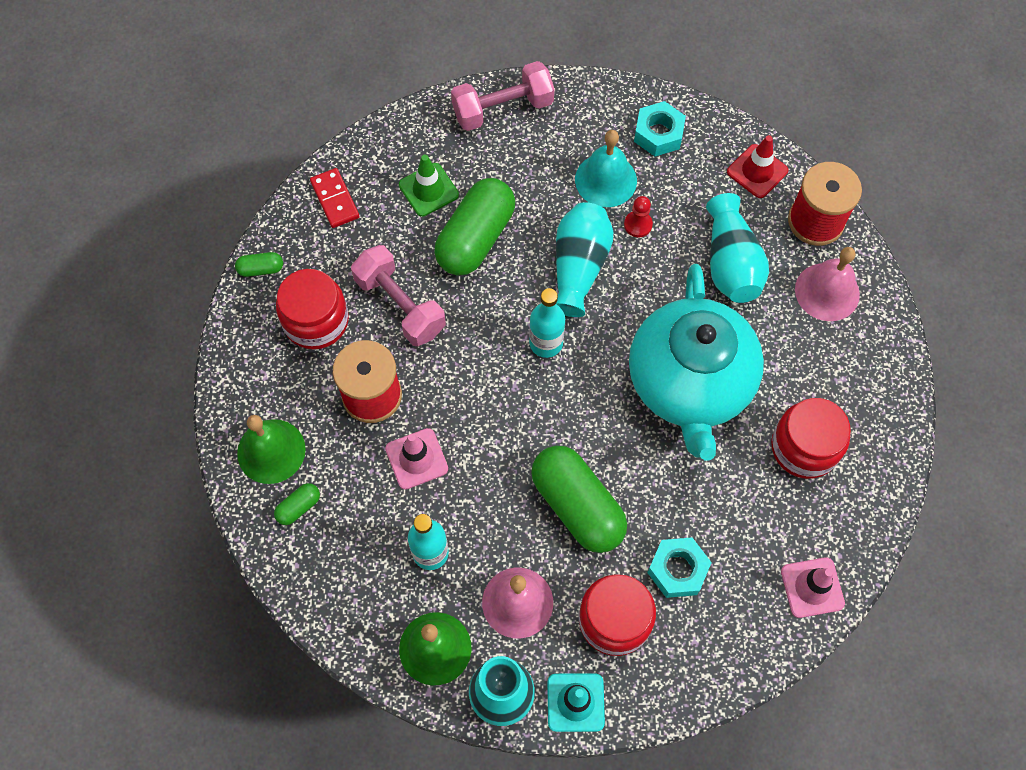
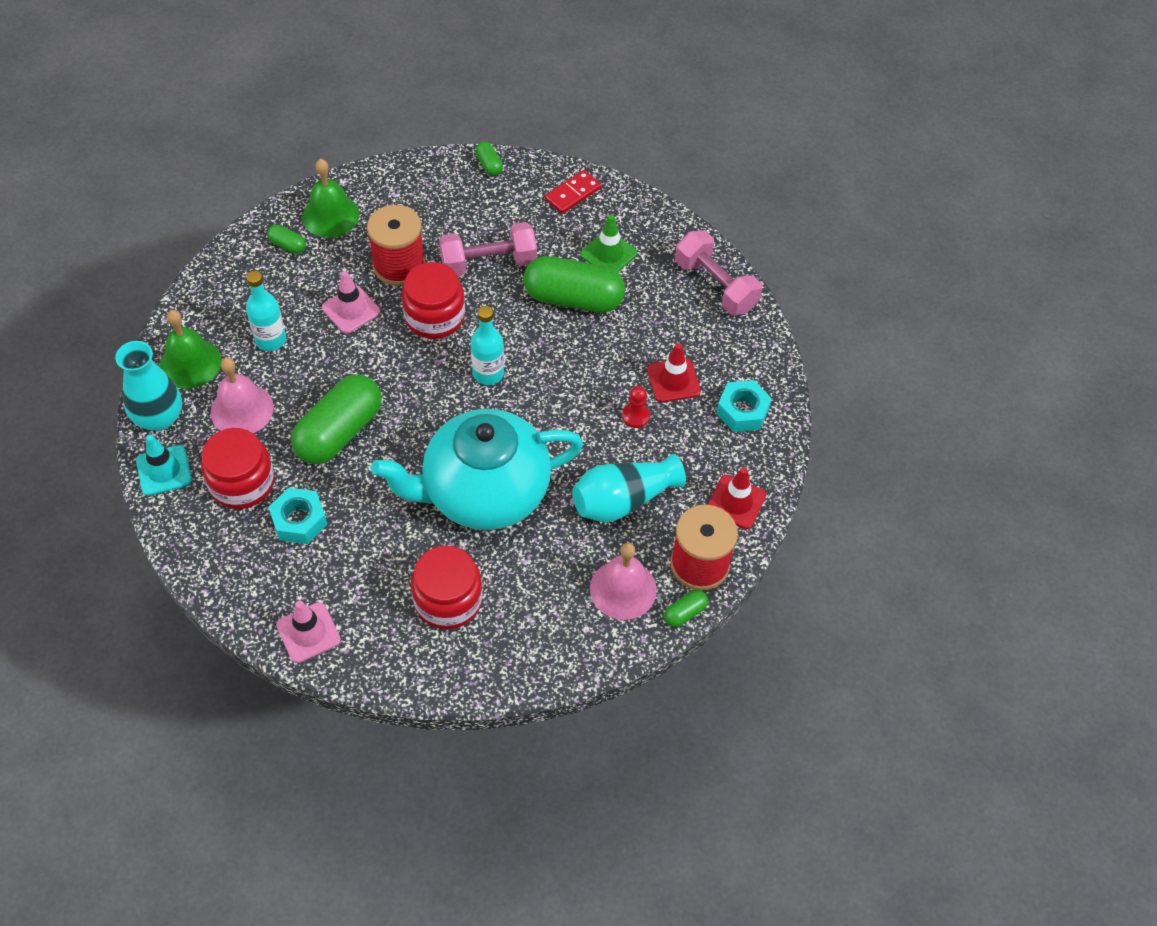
camera: 70 degrees right, 10 degrees down
(316, 321) = (454, 212): red jar -> red jar (434, 316)
(400, 305) = (488, 263): pink dumbbell -> pink dumbbell turned 45 degrees clockwise
(579, 267) = (573, 380): turquoise vase -> none
(605, 180) = (673, 380): turquoise bell -> red traffic cone
(863, 248) = (685, 613): none -> green capsule

